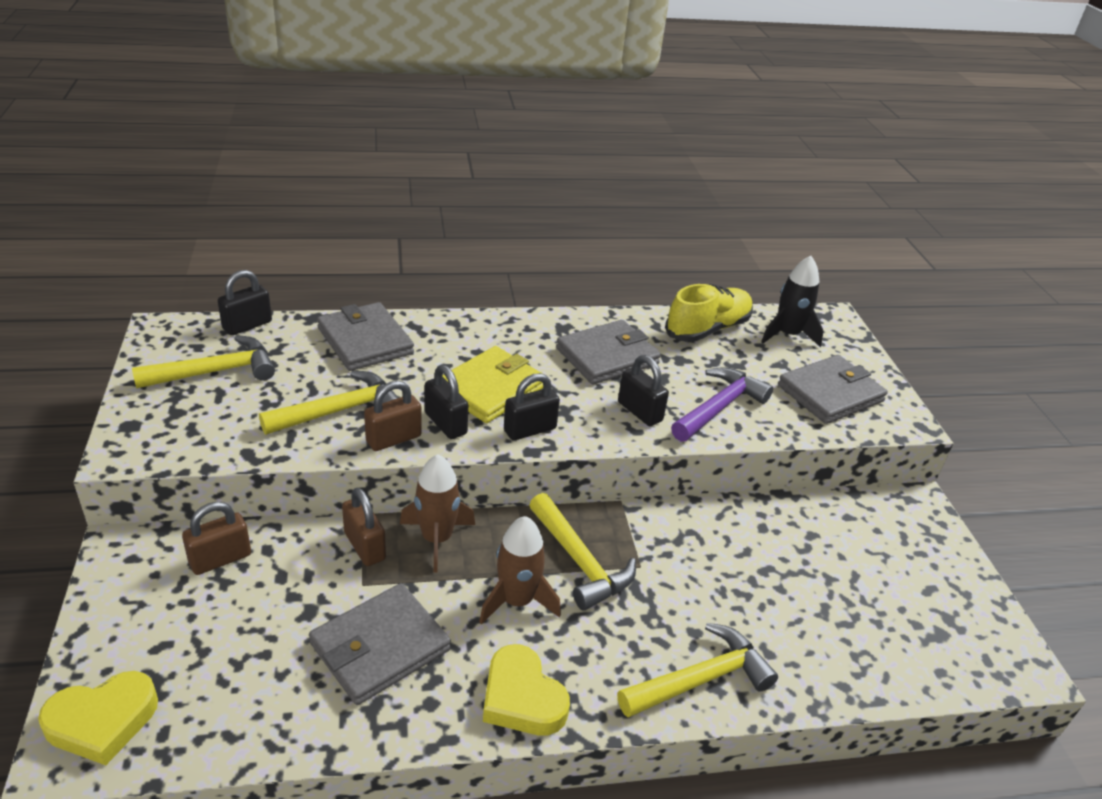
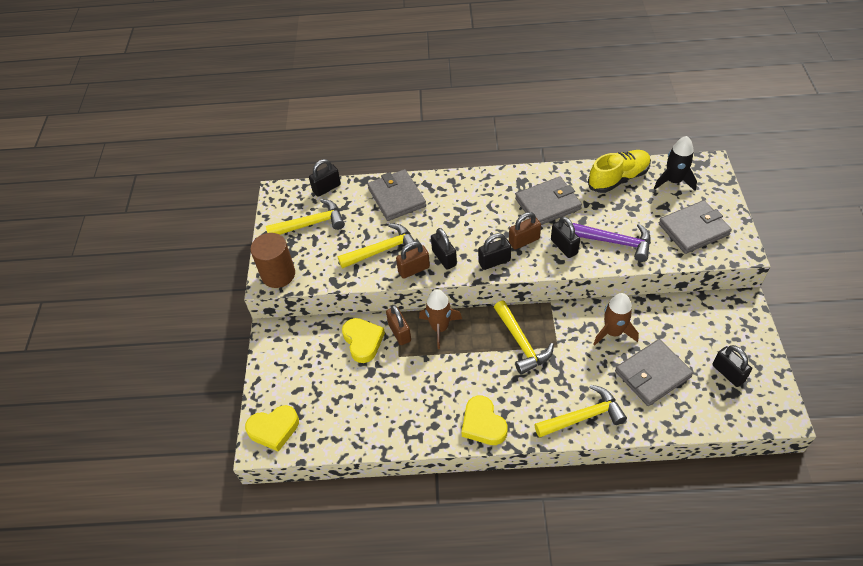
camera: 15 degrees right, 15 degrees up
(146, 443) = (278, 274): none -> brown cylinder
(220, 559) = (323, 340): brown padlock -> brown padlock (524, 241)
(296, 561) = (363, 341): none -> yellow heart
(380, 646) = (408, 393): grey wallet -> grey wallet (652, 374)
(491, 389) = (472, 232): yellow wallet -> none
(517, 601) = (483, 367): brown rocket -> brown rocket (613, 332)
(719, 407) = (616, 242): purple hammer -> purple hammer turned 60 degrees clockwise
(922, 604) = (728, 373): none -> black padlock

